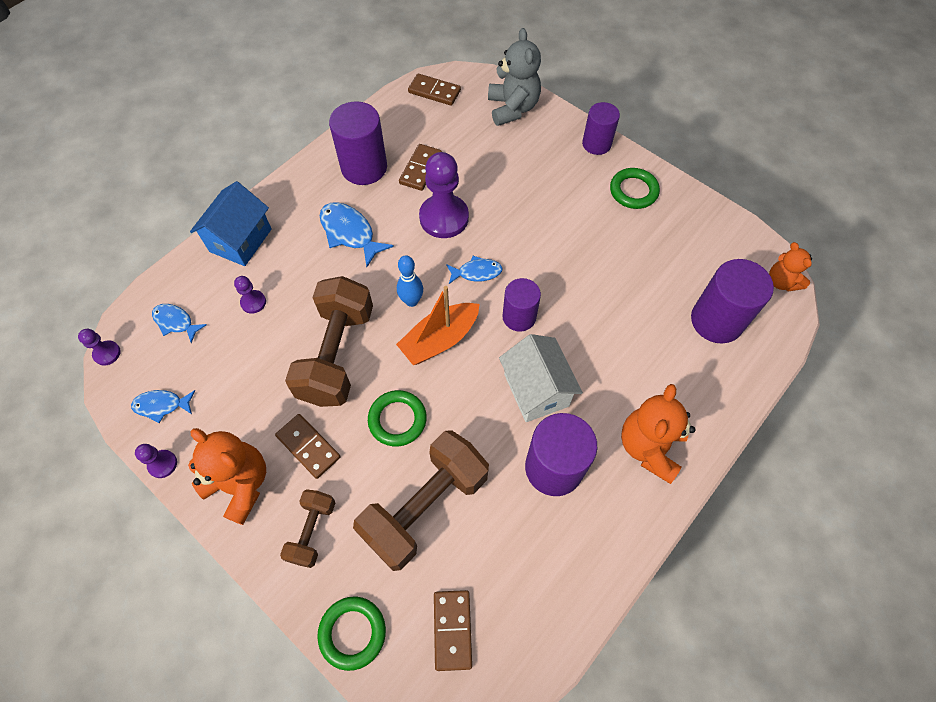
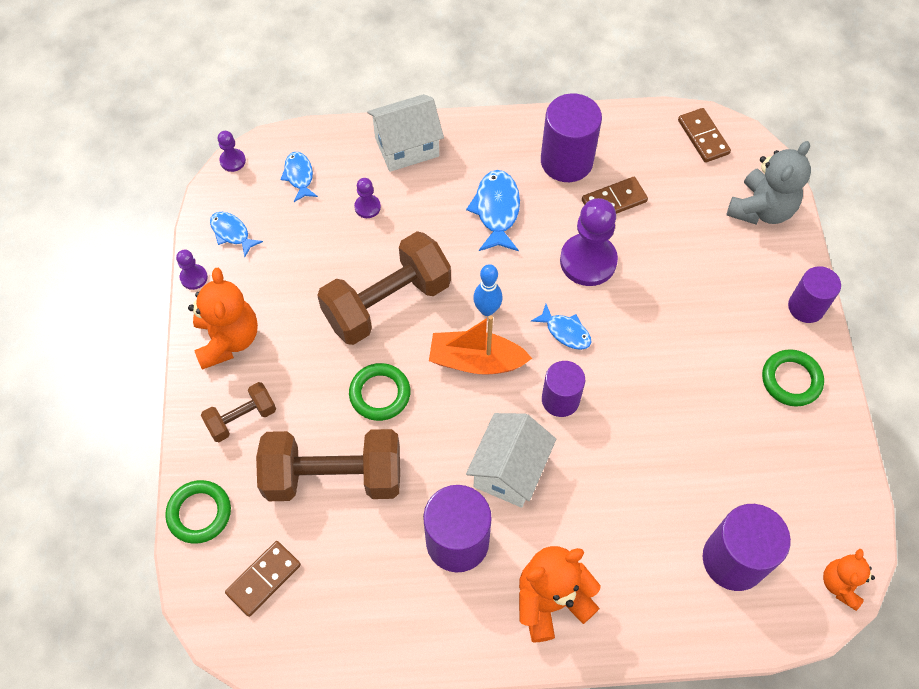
camera: 45 degrees right, 0 degrees up
(240, 240) = (407, 147): blue house -> white house
(308, 447) = (298, 355): brown domino -> none

